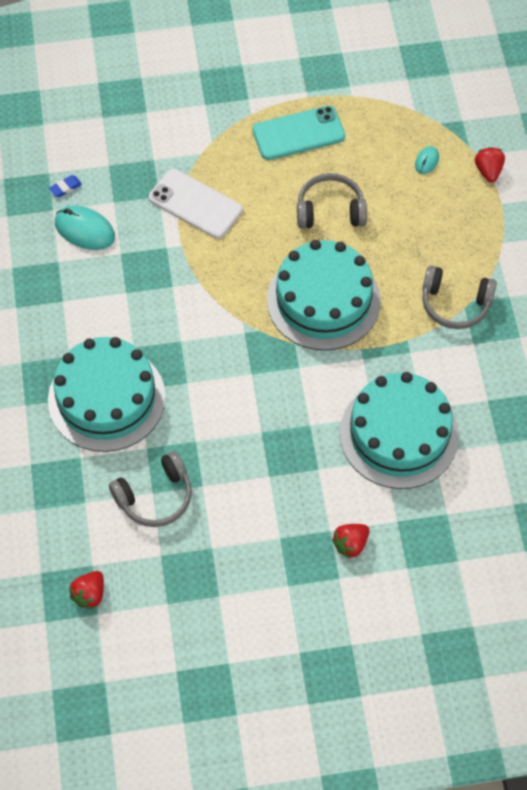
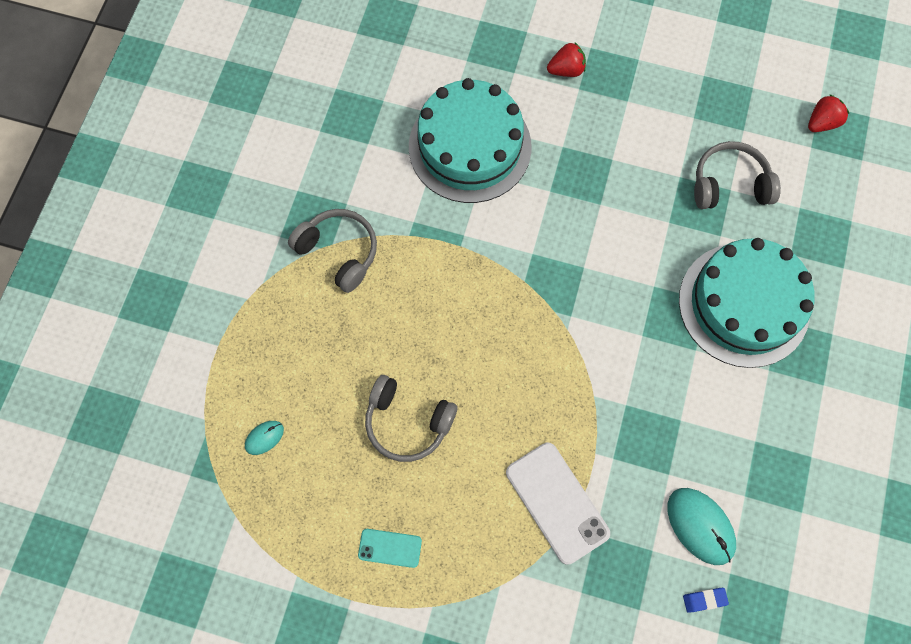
camera: 155 degrees left, 10 degrees up
(298, 133) = (390, 548): turquoise phone -> turquoise phone, size x0.53
(323, 300) = (471, 315): turquoise cake -> none
(488, 171) = (205, 392): red strawberry -> none

